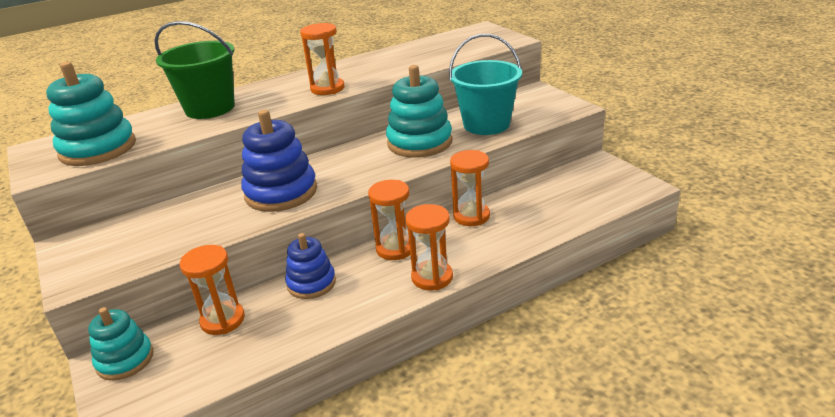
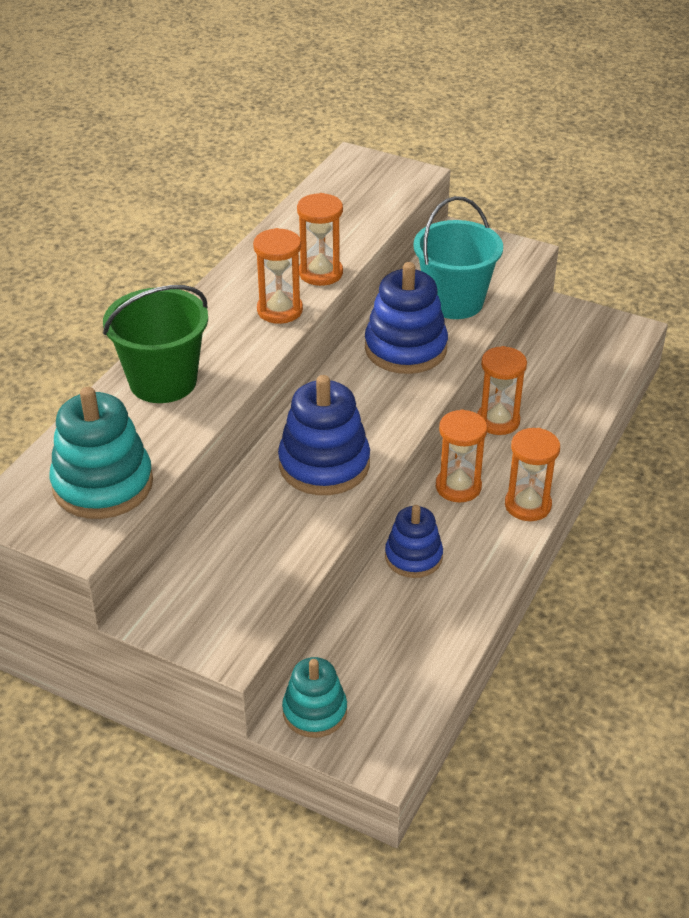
camera: 35 degrees left, 10 degrees up
(222, 320) = (366, 631): orange hourglass -> orange hourglass (320, 273)
(419, 142) = (405, 348): turquoise stacking toy -> blue stacking toy

